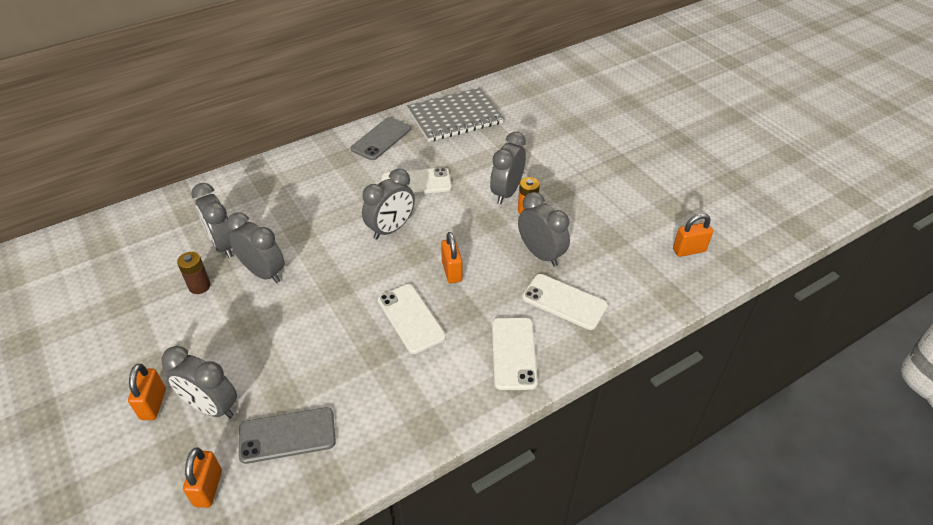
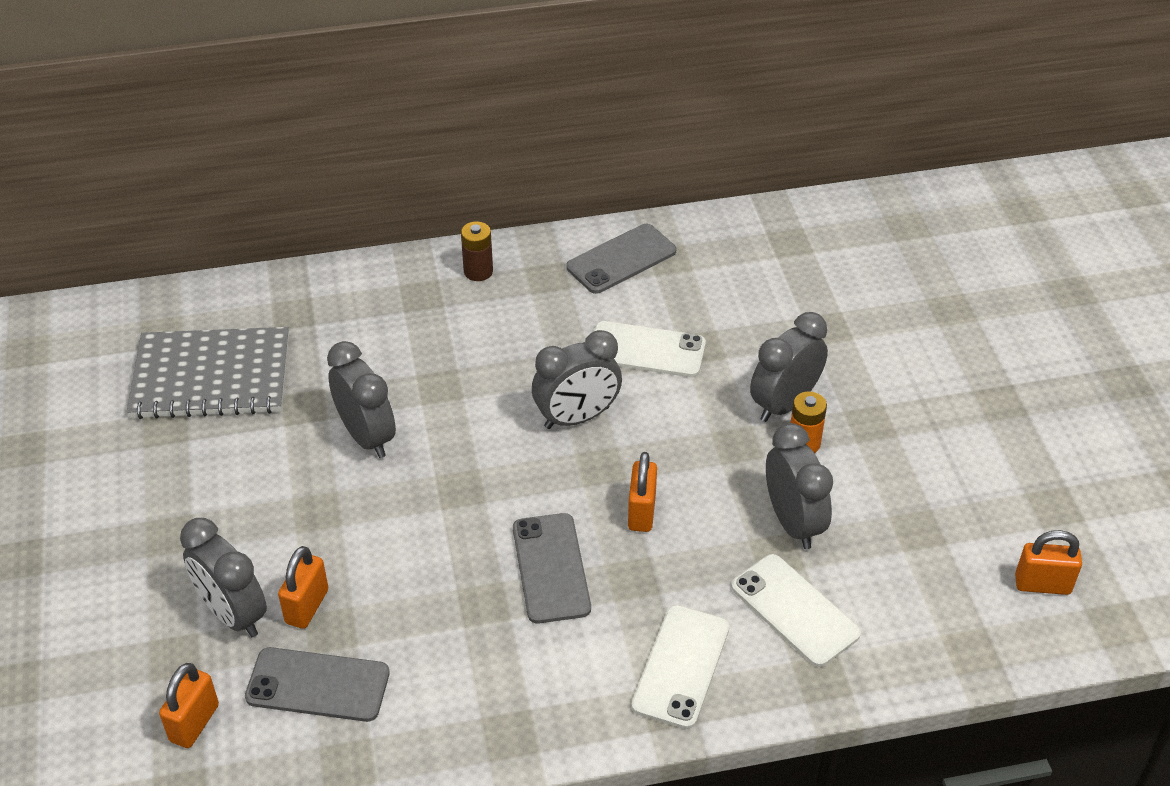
camera: 20 degrees right, 0 degrees up
(153, 404) = (160, 587): orange padlock -> orange padlock (307, 606)
(199, 286) = (272, 432): brown battery -> brown battery (478, 271)
(223, 245) = (325, 378): grey clock -> none
(411, 318) = (551, 568): white phone -> grey phone
(455, 117) = (756, 248): grey notebook -> grey notebook (211, 376)

